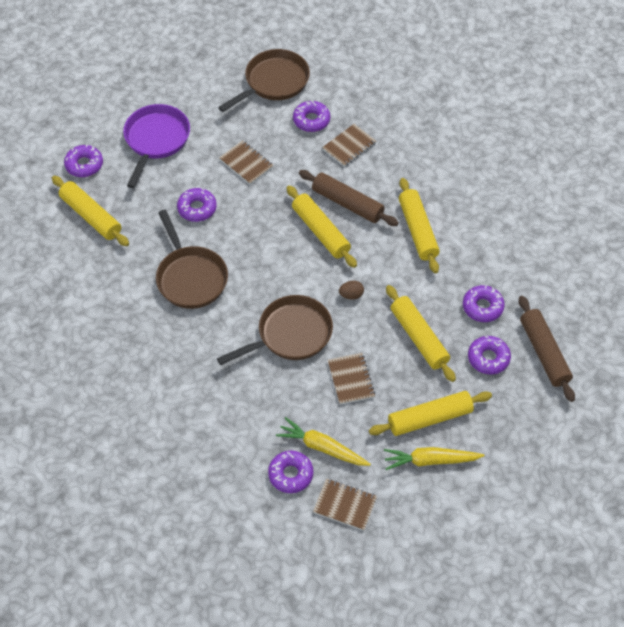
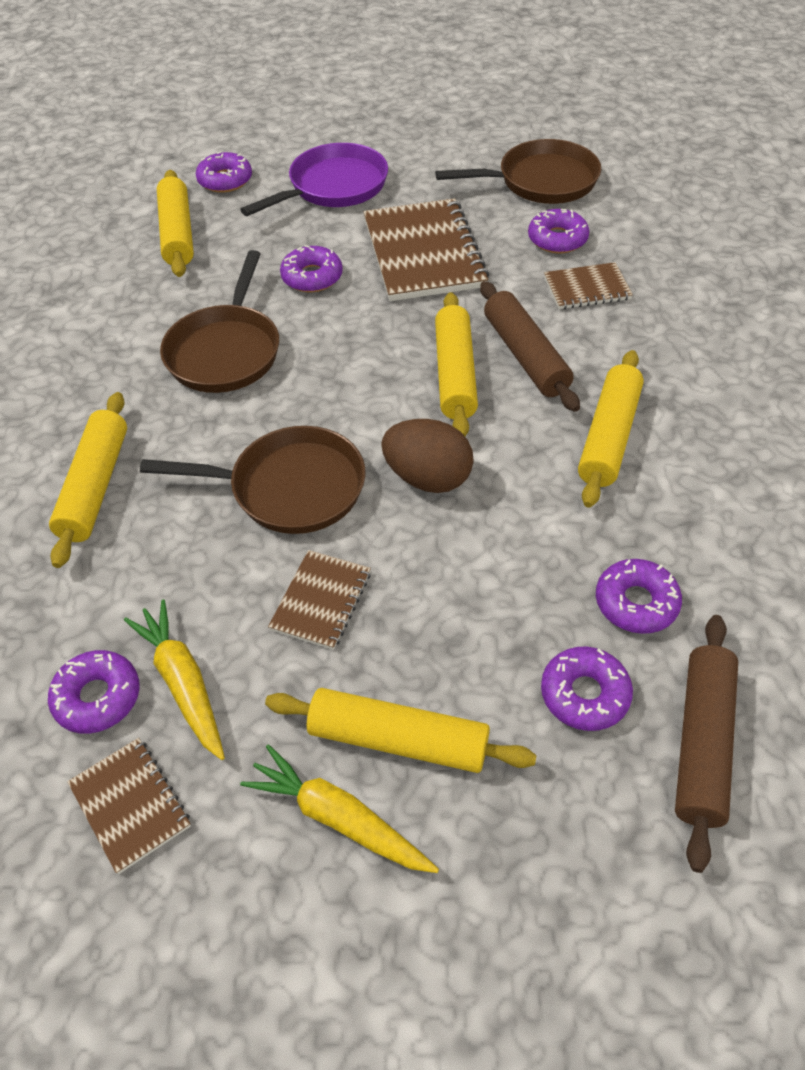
camera: 35 degrees right, 5 degrees down
(246, 163) = (423, 253): brown notebook -> brown notebook, size x1.91
(351, 295) = (428, 478): brown egg -> brown egg, size x2.01
(419, 338) = (485, 595): yellow rolling pin -> yellow rolling pin (95, 486)

